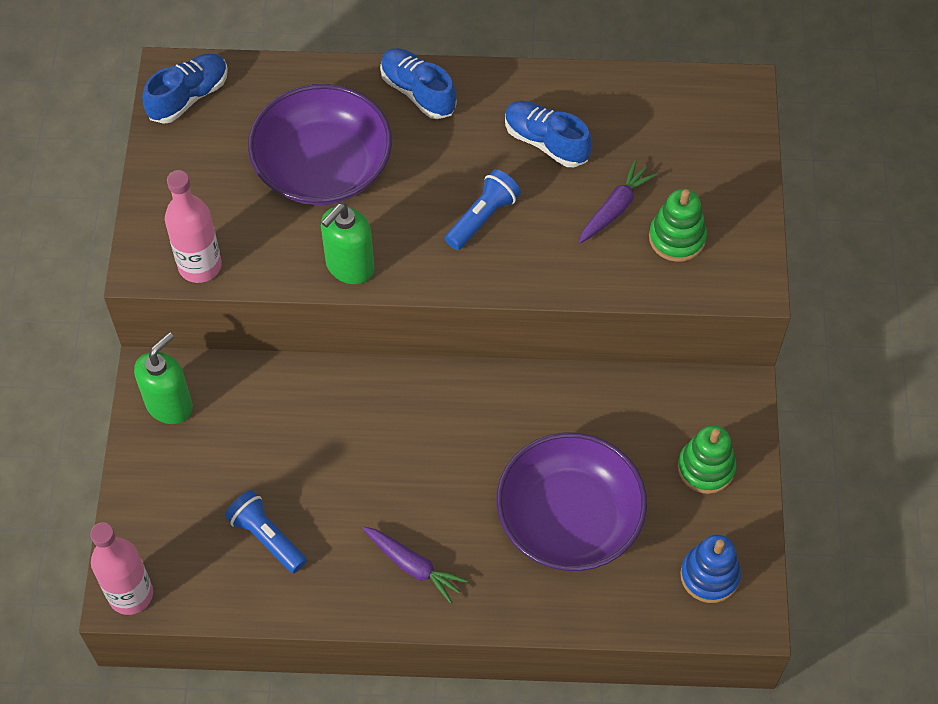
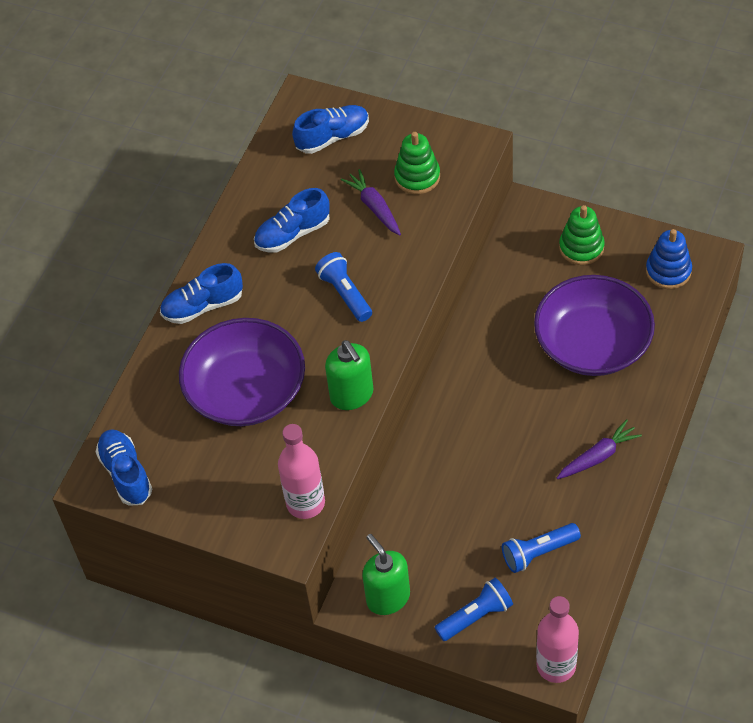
camera: 65 degrees left, 5 degrees down
(170, 497) = (476, 616): none -> blue flashlight
(699, 136) = (332, 137): none -> blue shoe

